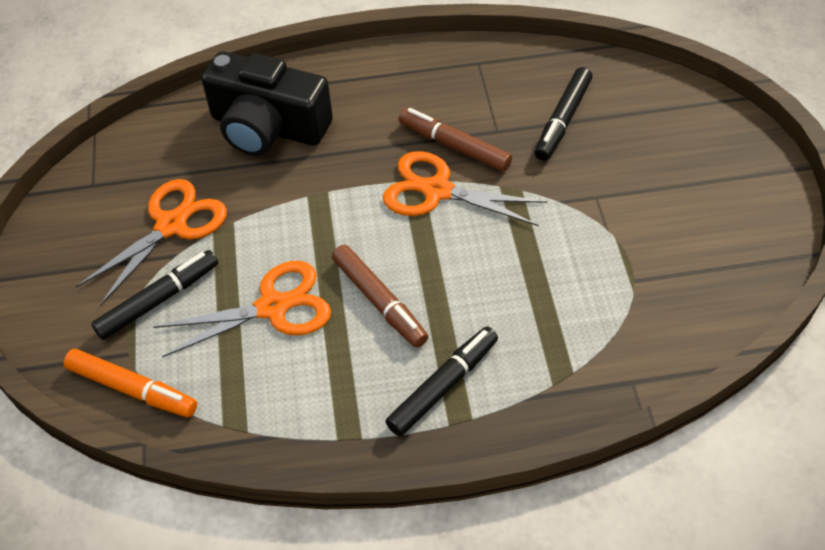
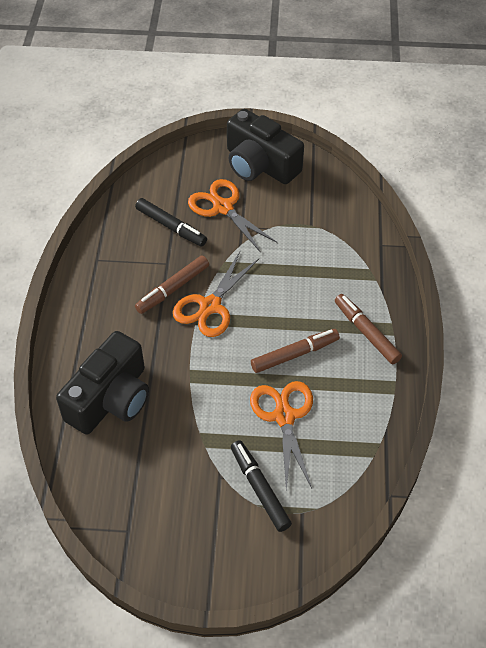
camera: 80 degrees left, 0 degrees up
(133, 389) = (333, 511): orange marker -> none
(171, 225) = (190, 474): orange scissors -> orange scissors (223, 207)
(443, 386) = (366, 332): black marker -> brown marker
(733, 193) = (260, 164): none -> black camera

